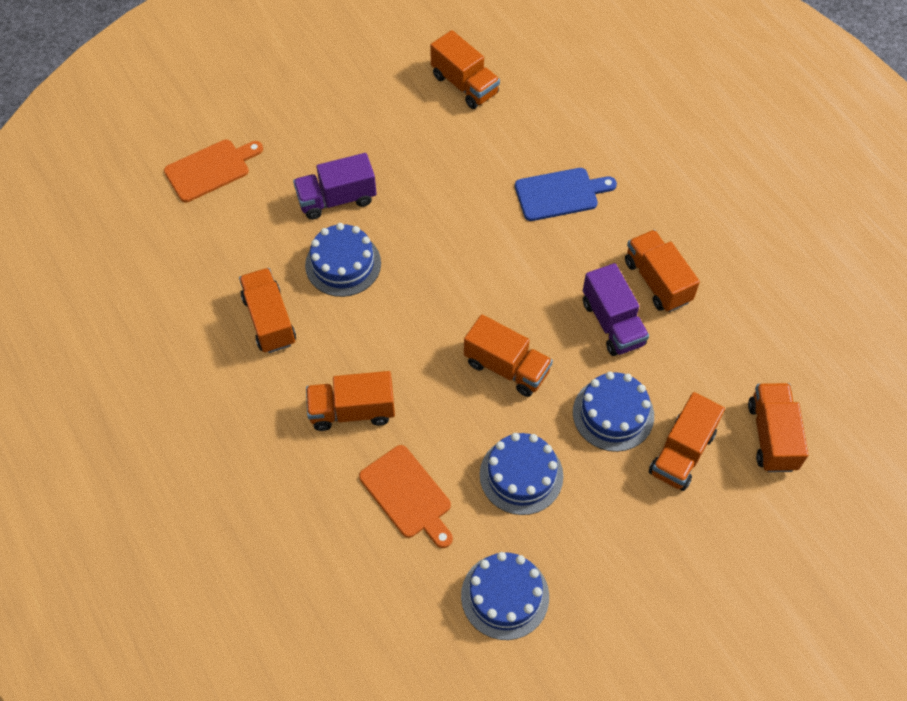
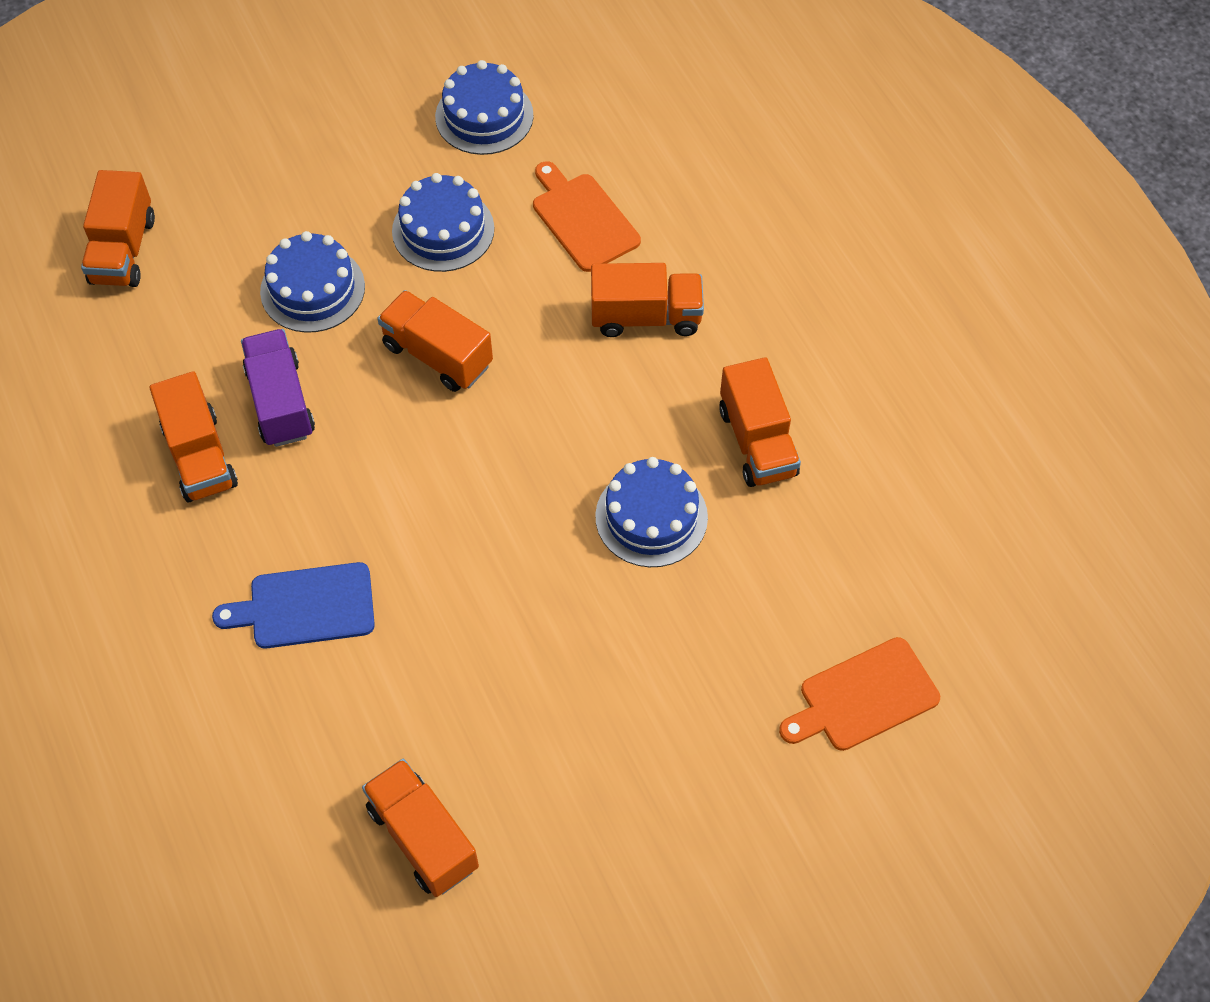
camera: 175 degrees left, 0 degrees up
(336, 199) = (658, 626): purple truck -> none
(681, 453) = (241, 240): orange truck -> none

